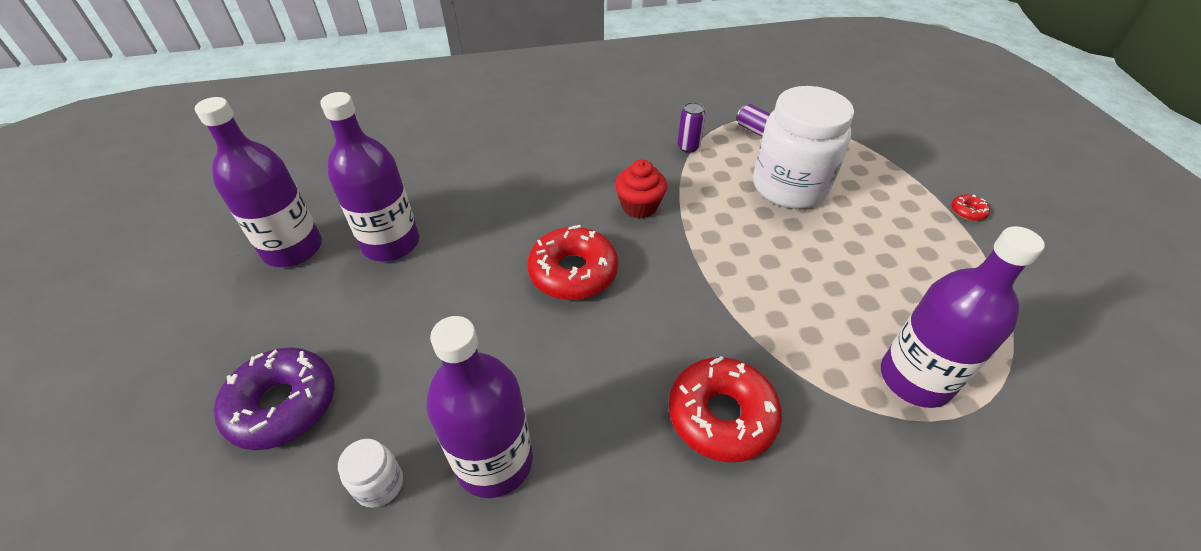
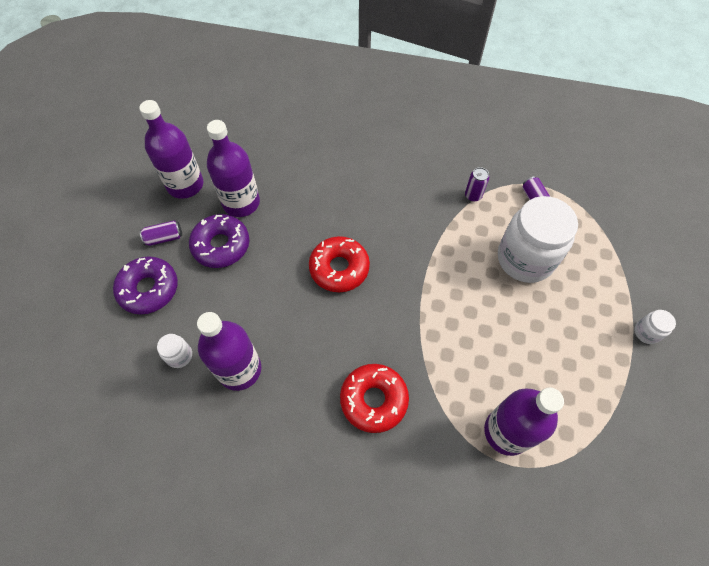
camera: 25 degrees right, 15 degrees up
(283, 325) = (164, 238): none -> purple can
(383, 304) = (221, 245): none -> purple donut
(639, 206) = (408, 234): red cupcake -> none
(967, 212) = (646, 332): red donut -> white jar

